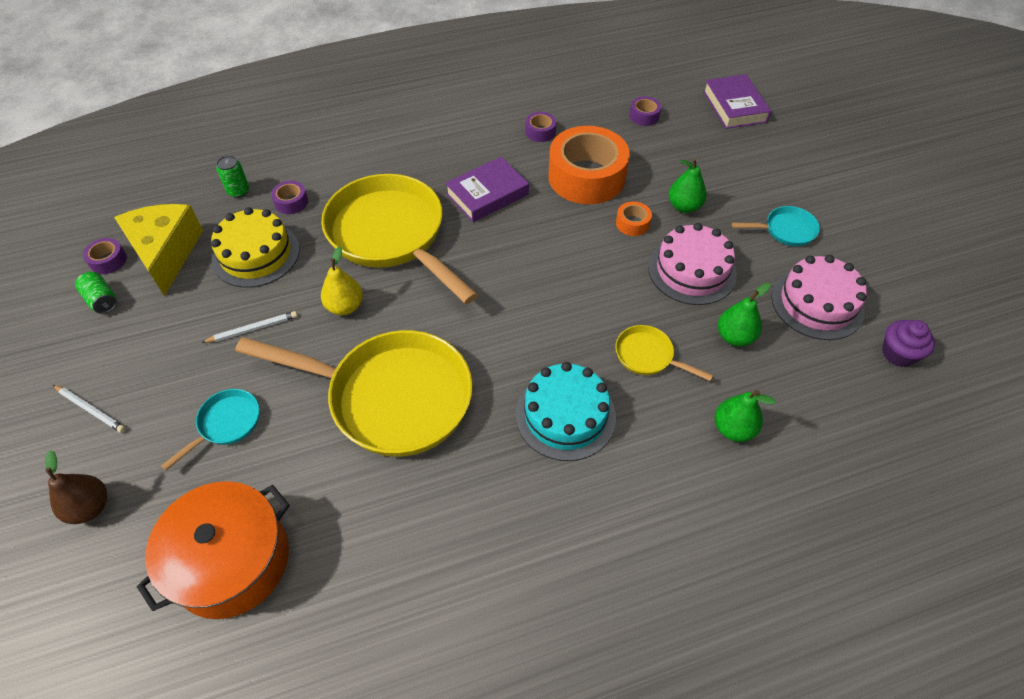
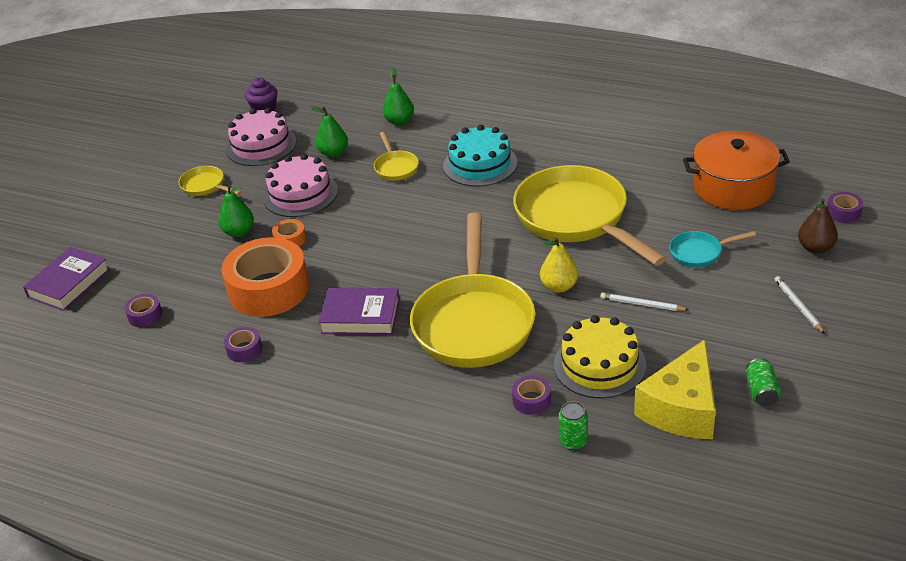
camera: 135 degrees left, 15 degrees down
(108, 260) = (742, 429): purple tape -> purple tape (843, 213)
(785, 230) = (205, 186): turquoise pan -> yellow pan

